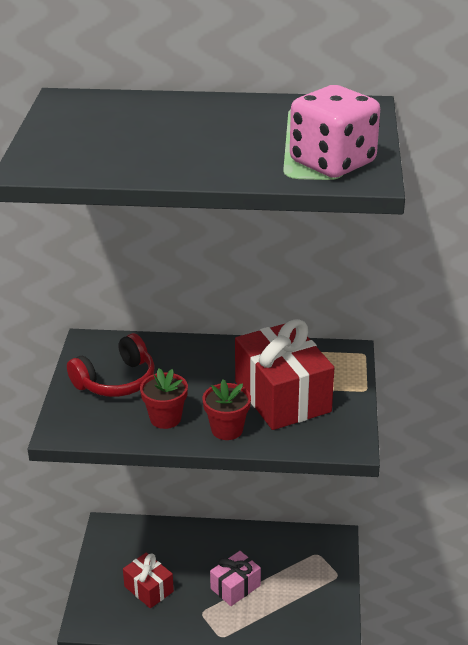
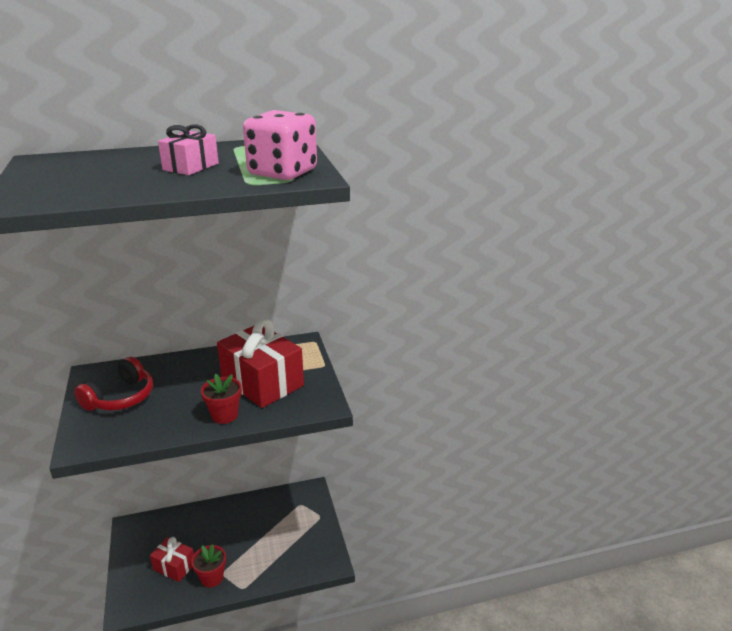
camera: 20 degrees left, 5 degrees down
(165, 418) = (170, 417): red flower pot -> red flower pot (212, 578)
(235, 587) = (244, 546): pink gift -> pink gift (191, 167)

